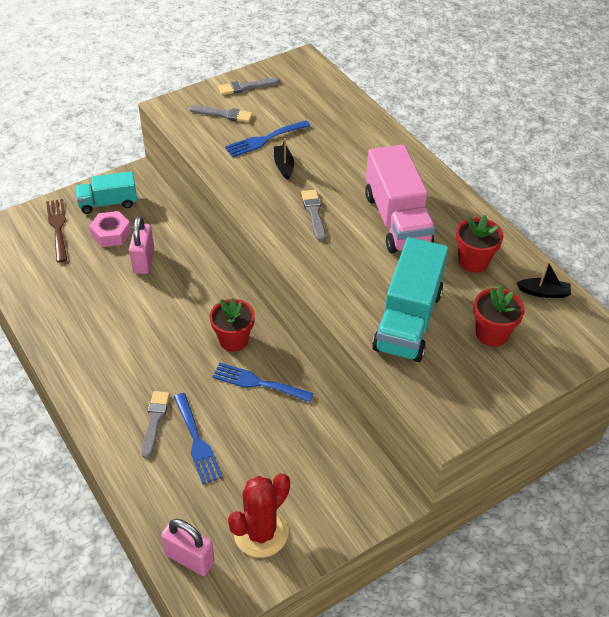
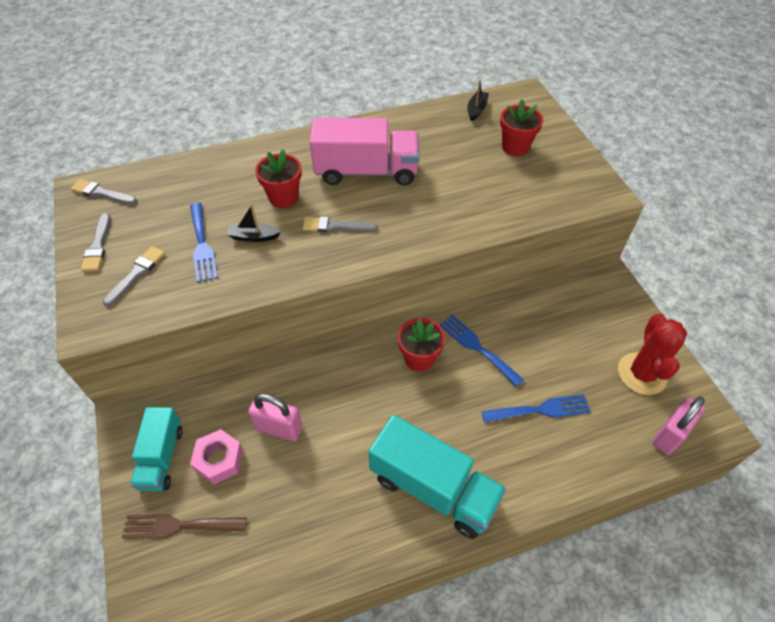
camera: 75 degrees left, 5 degrees up
(154, 421) = (511, 445): grey brush -> grey brush (102, 193)
(257, 383) = (477, 347): blue fork -> blue fork turned 105 degrees clockwise
(261, 533) = (642, 374): red cactus -> red cactus turned 45 degrees clockwise
(408, 320) = (492, 191): turquoise truck -> turquoise truck (433, 488)
(473, 261) = (432, 138): red flower pot -> red flower pot (283, 198)

